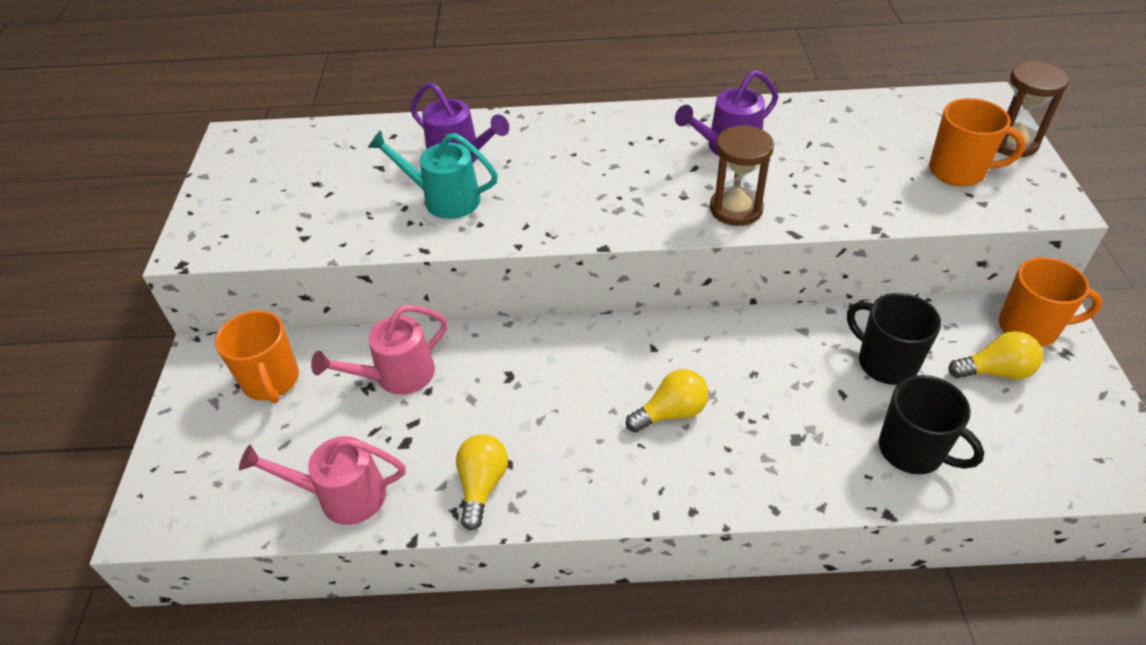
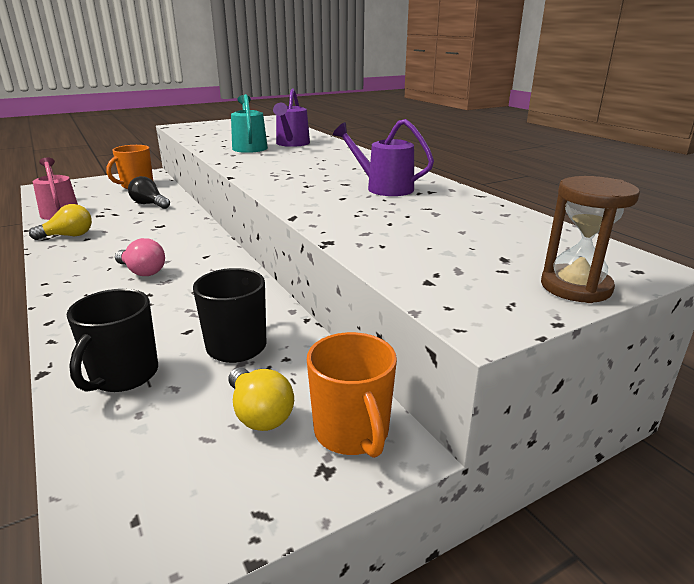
camera: 60 degrees right, 20 degrees down
(396, 376) = (149, 204): pink watering can -> black light bulb
(671, 412) = (142, 272): yellow light bulb -> pink light bulb
(736, 209) = (306, 199): brown hourglass -> none
(958, 171) = (471, 265): orange mug -> none

